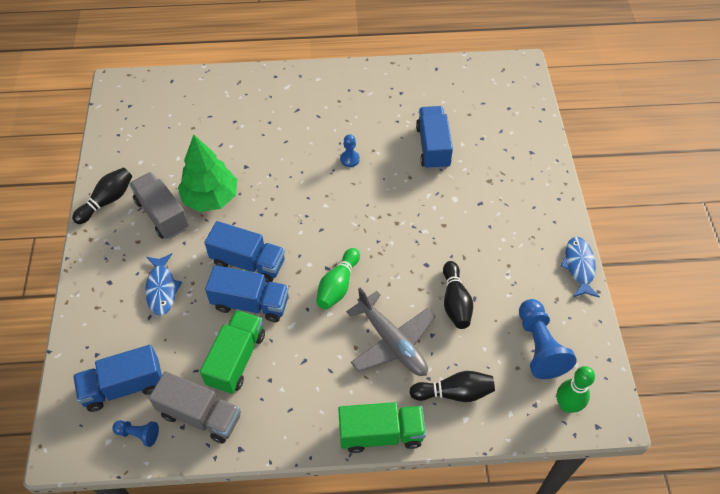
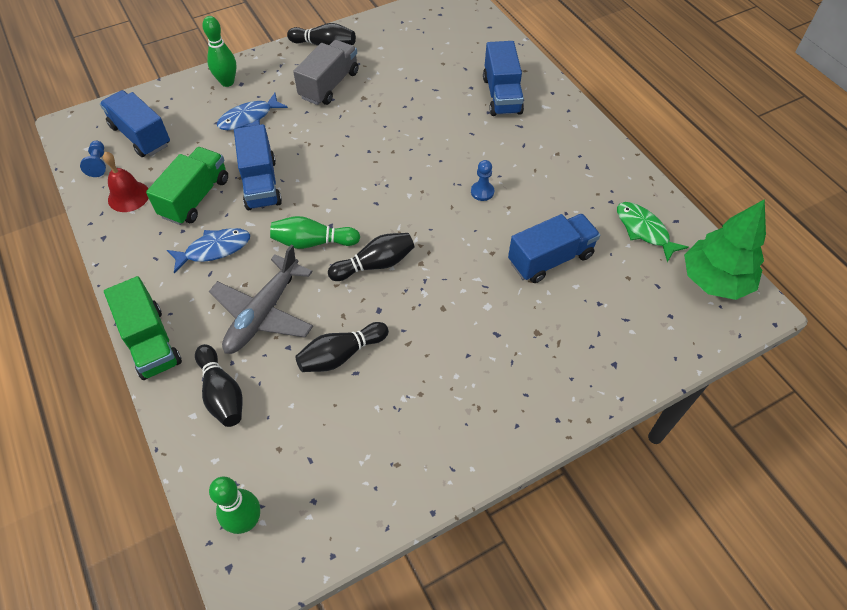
camera: 65 degrees right, 0 degrees up
(99, 292) = (227, 82): none -> green bowling pin
(200, 415) = (128, 196): grey truck -> red bell
(211, 198) = (367, 108): green tree -> green tree (714, 280)
(236, 359) = (195, 198): green truck -> green truck turned 60 degrees counterclockwise
(248, 262) = (306, 164): blue truck -> blue truck (501, 95)
(383, 252) = (375, 264): none -> black bowling pin
(435, 88) = (644, 230): none -> green fish
(539, 346) = (317, 464): blue pawn -> none
(579, 266) = (460, 476): blue fish -> blue fish (214, 249)

